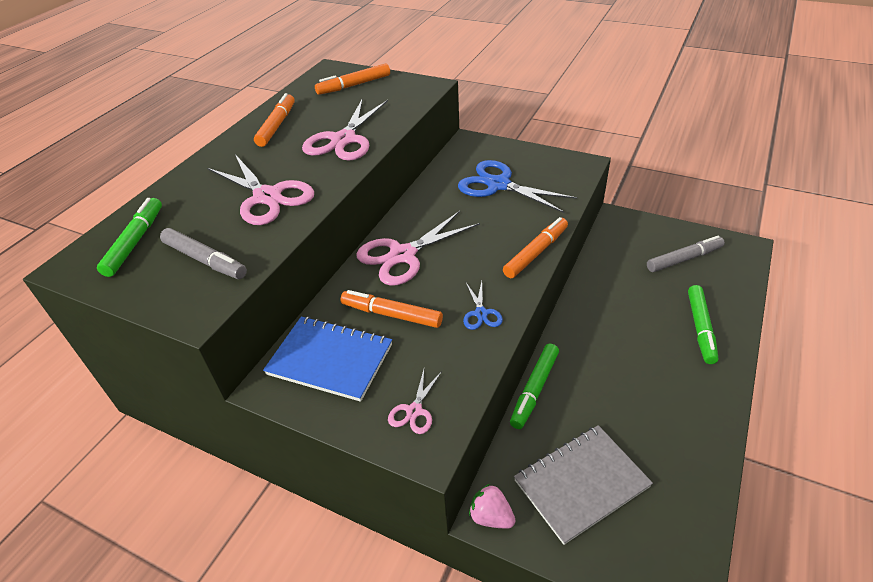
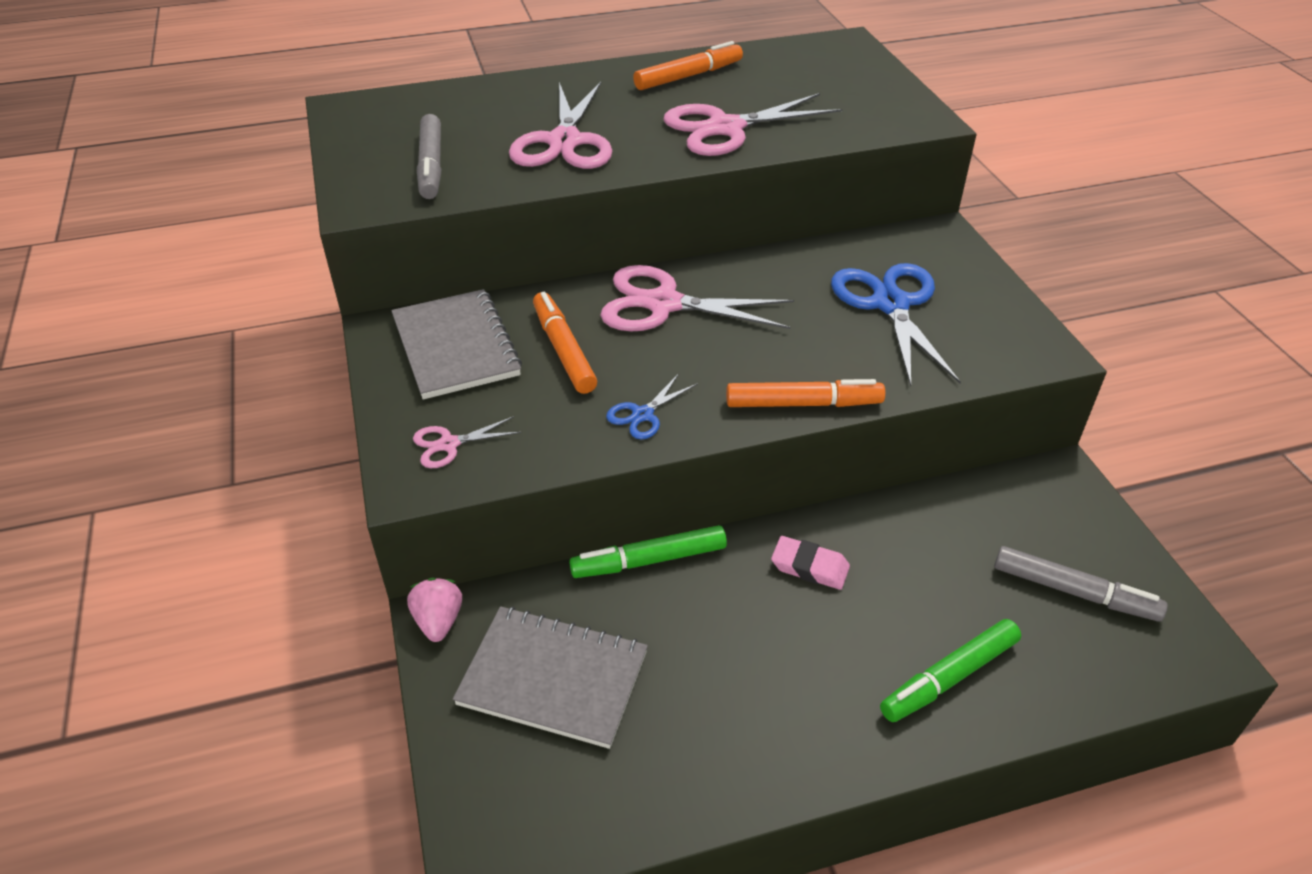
camera: 45 degrees right, 0 degrees up
(135, 242) = (411, 116): green marker -> none
(330, 360) = (455, 347): blue notebook -> grey notebook
(354, 85) = (840, 74): orange marker -> none
(595, 331) = (809, 567): none -> pink eraser

